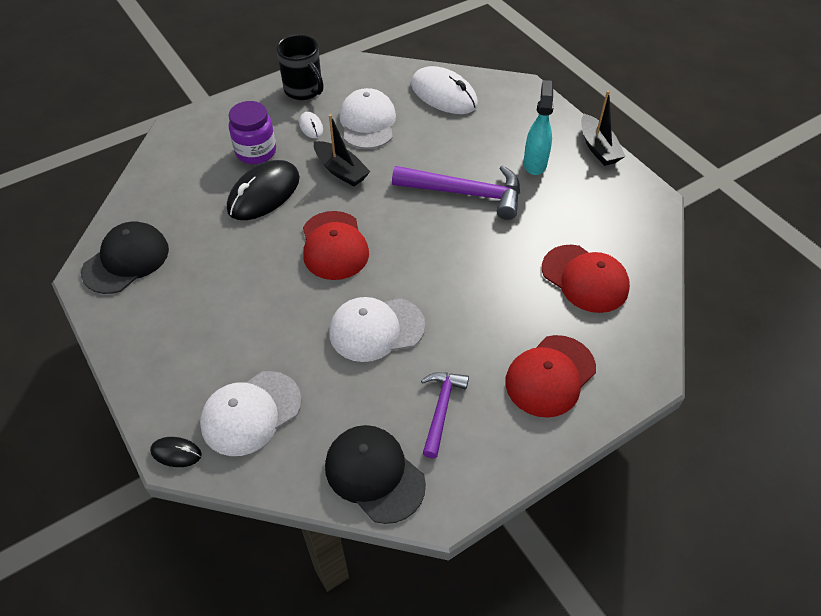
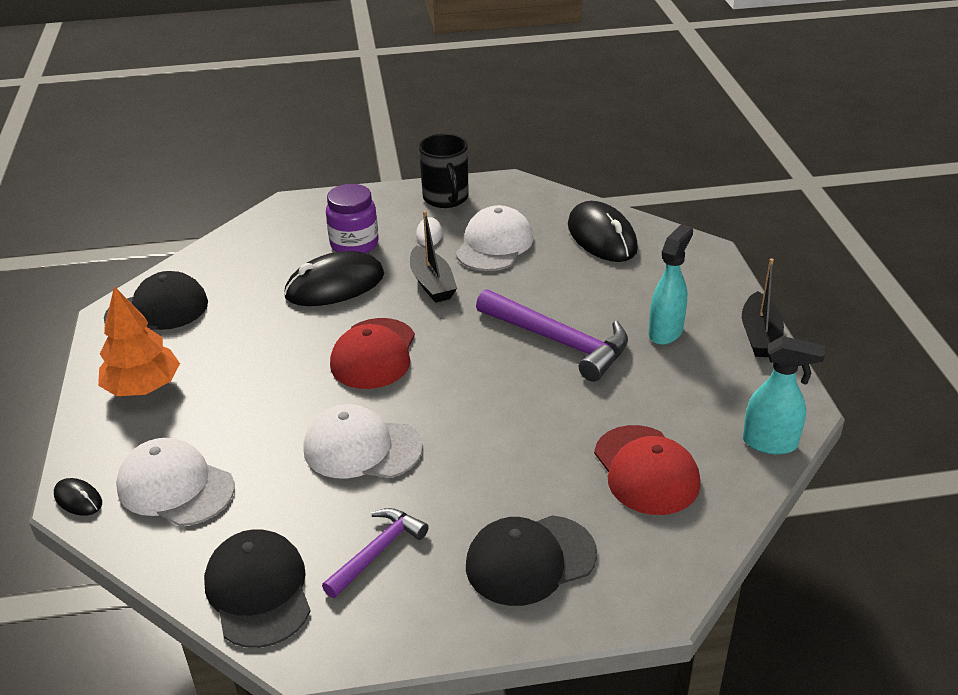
camera: 25 degrees right, 15 degrees down
(163, 335) = (143, 387): none -> orange tree
(251, 413) = (175, 487): white cap -> white cap turned 45 degrees clockwise
(443, 95) = (602, 237): white mouse -> black mouse
(550, 376) = (530, 560): red cap -> black cap
(651, 231) = (770, 443): none -> turquoise spray bottle

